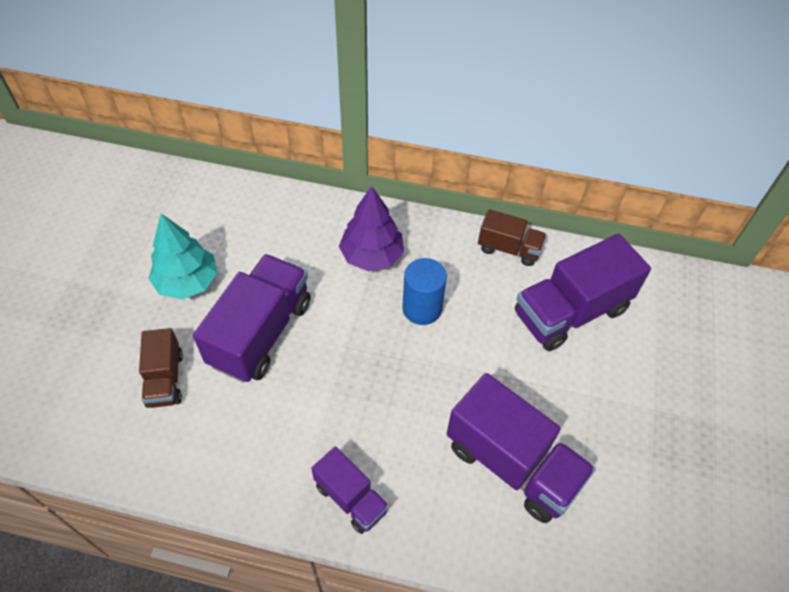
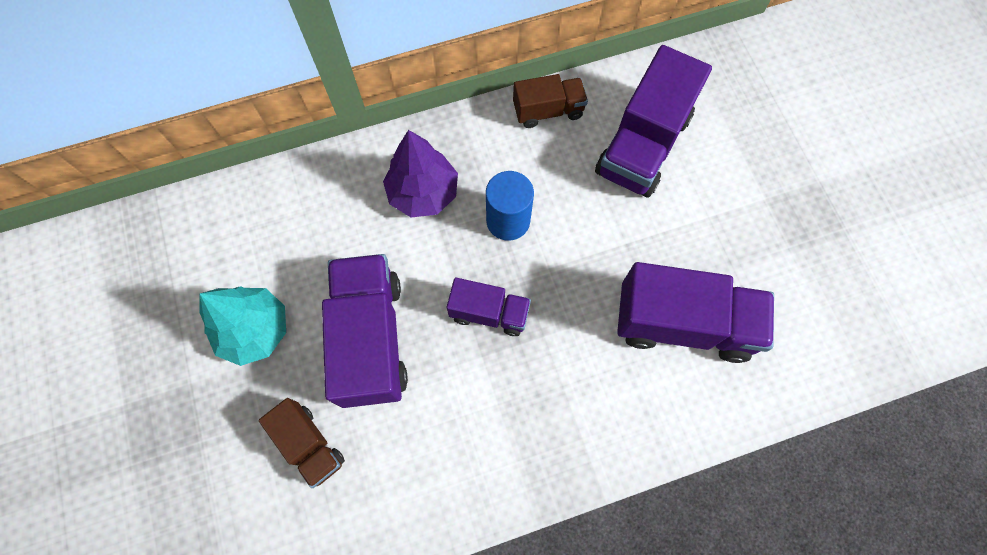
camera: 30 degrees left, 15 degrees up
(351, 498) = (567, 445): purple truck -> purple truck (489, 313)

